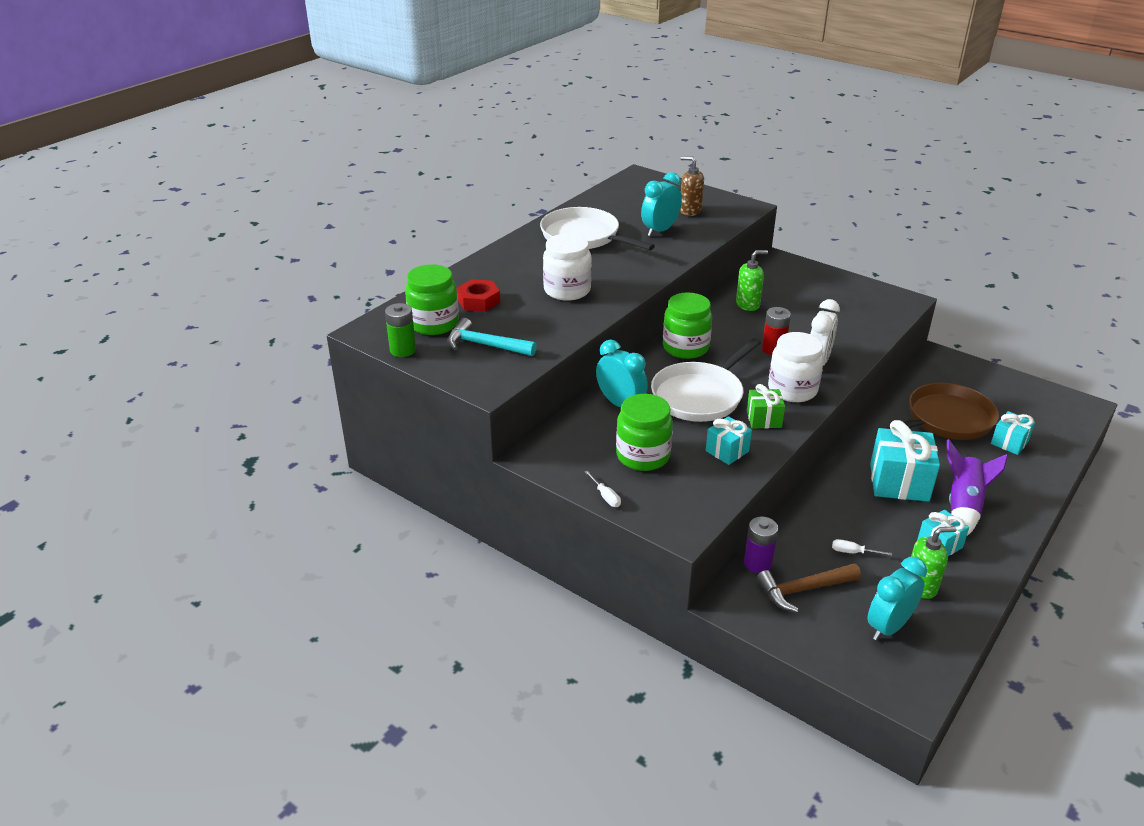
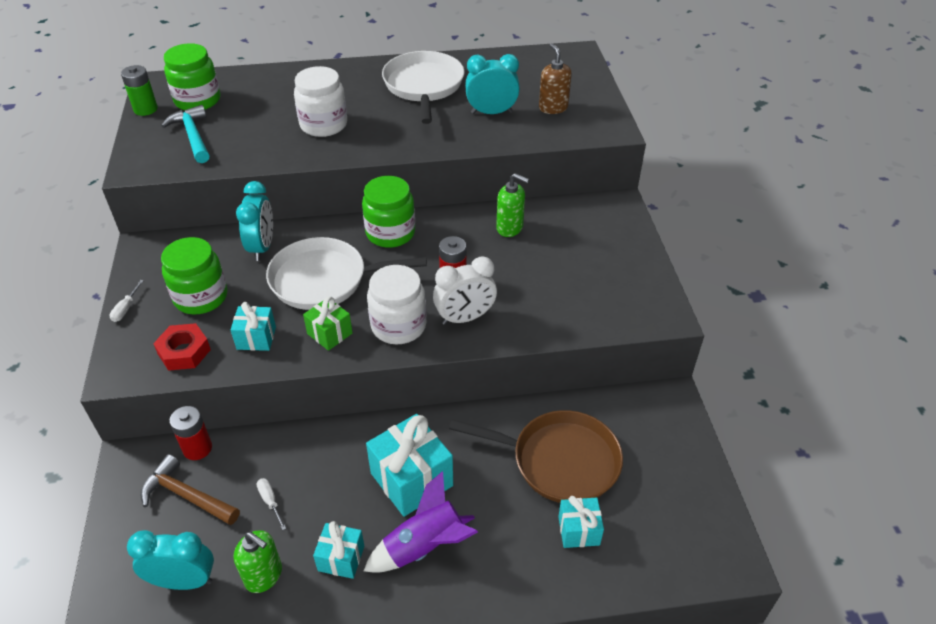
camera: 45 degrees right, 10 degrees up
(478, 301) = (254, 99): red nut -> red nut (184, 352)
(757, 563) = (197, 448): purple battery -> red battery

